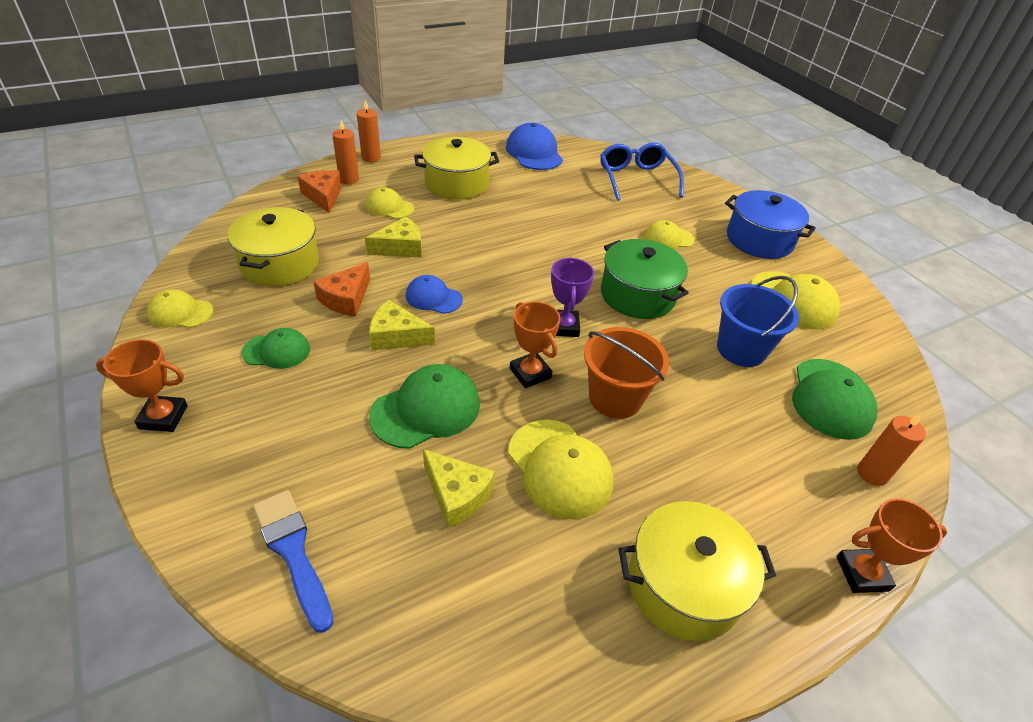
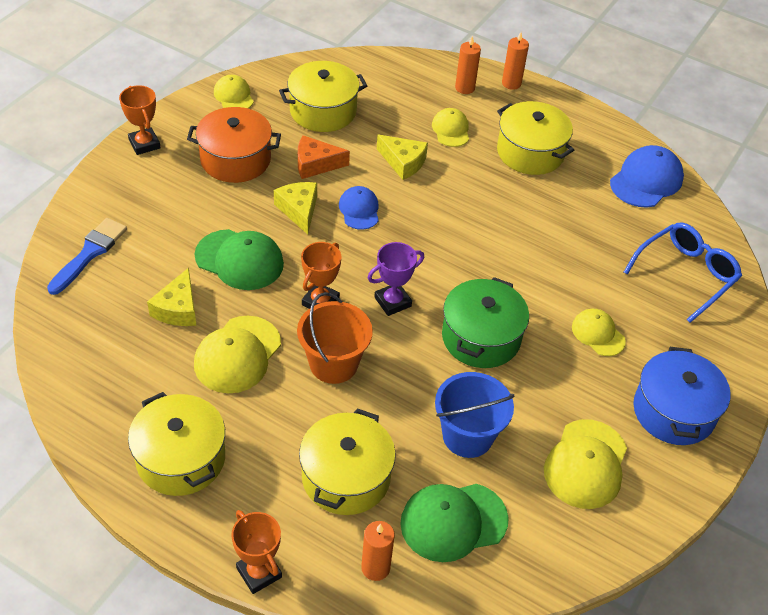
camera: 60 degrees right, 5 degrees up
(277, 351) = (235, 159): green cap -> orange pot
(323, 196) = (426, 87): orange cheese -> none
(759, 449) = (346, 477): none -> yellow pot

